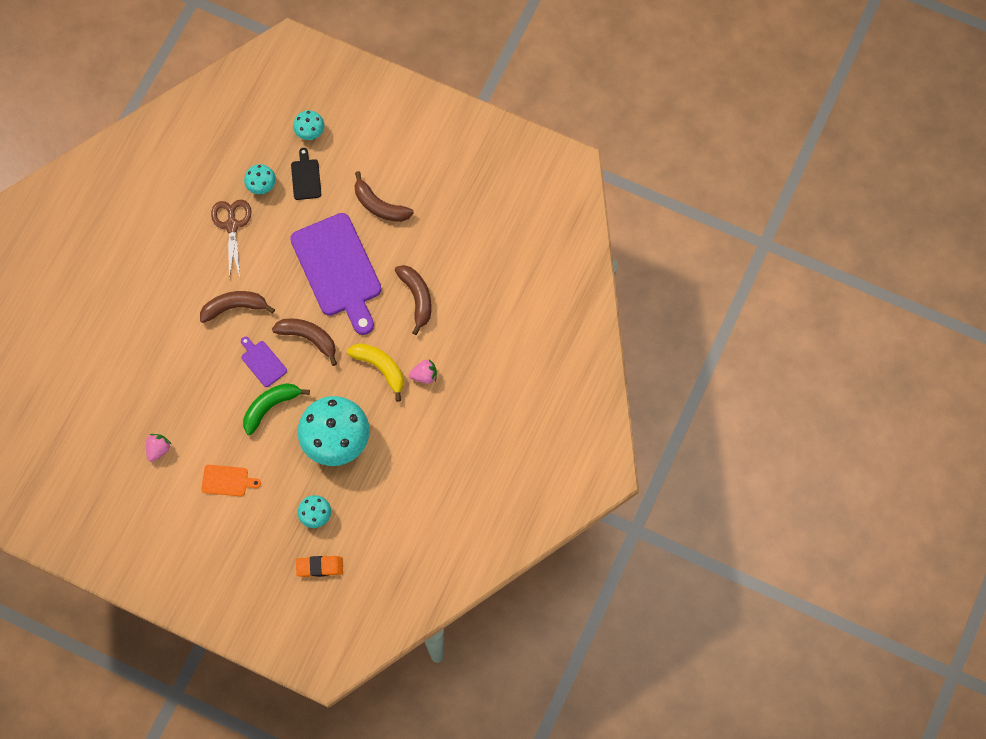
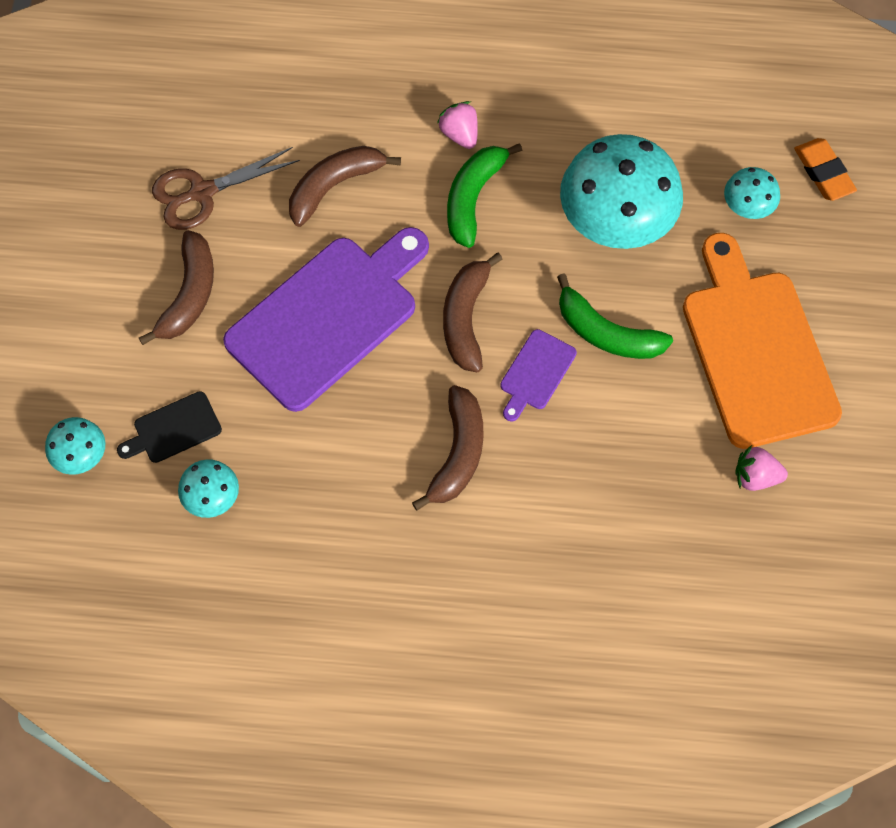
camera: 110 degrees left, 5 degrees down
(227, 481) = (756, 350): orange cutting board -> orange cutting board, size x2.29
(232, 225) = (307, 517): brown scissors -> brown scissors (202, 192)
(234, 307) = (457, 453): brown banana -> brown banana turned 135 degrees counterclockwise
(380, 368) = (473, 198): yellow banana -> green banana

